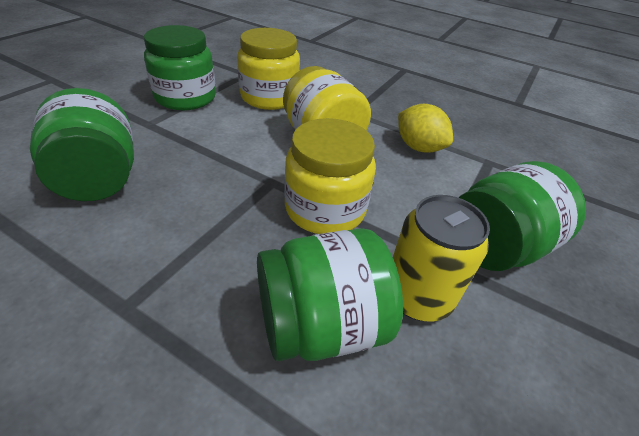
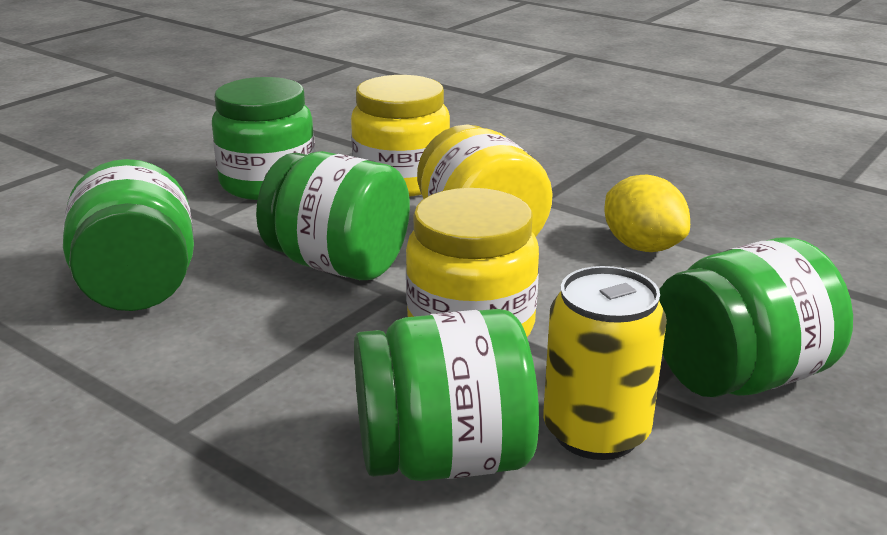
camera: 10 degrees right, 15 degrees down
(234, 160) = (338, 264): none -> green jar

